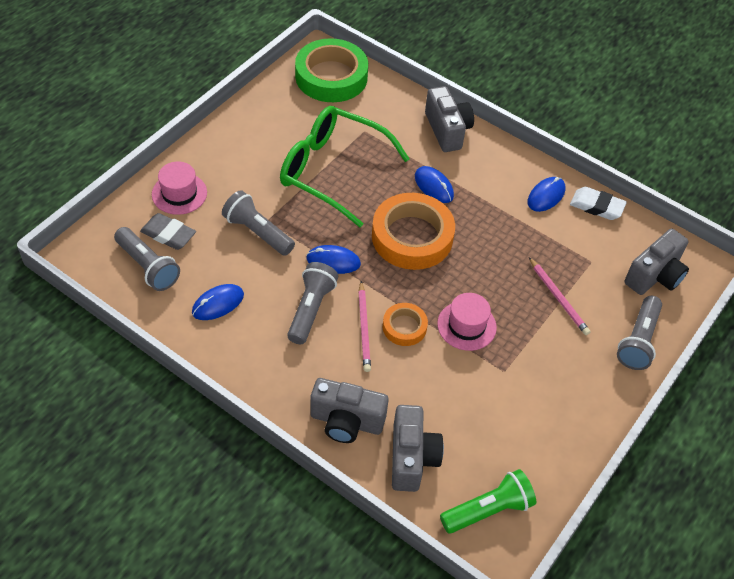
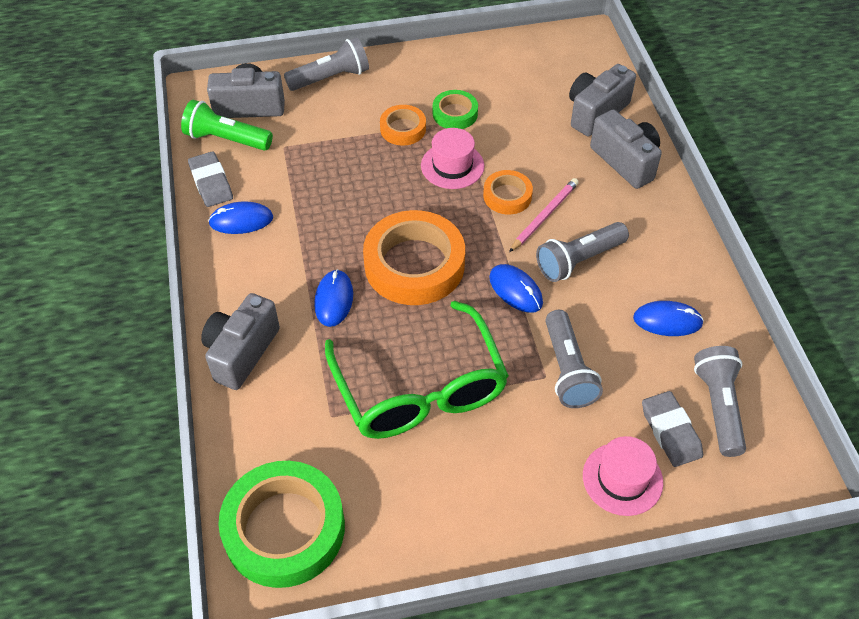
camera: 135 degrees left, 0 degrees up
(488, 510) = (570, 58): green flashlight -> green flashlight (226, 139)
(515, 374) = (455, 113): none -> green tape
(534, 332) = (403, 129): none -> orange tape
(558, 298) = (350, 139): pink pencil -> none
(596, 206) = (211, 183): white eraser -> grey eraser

